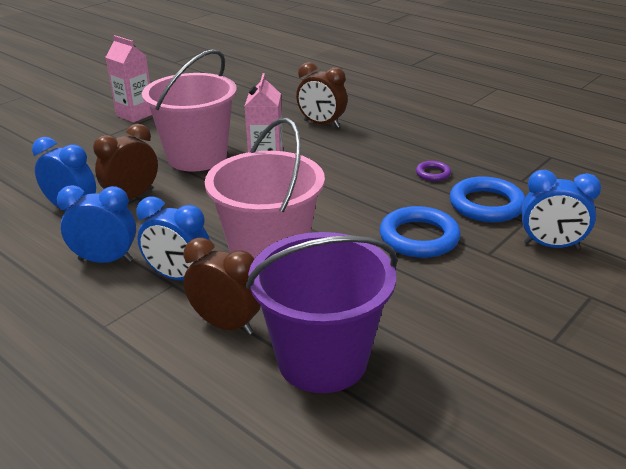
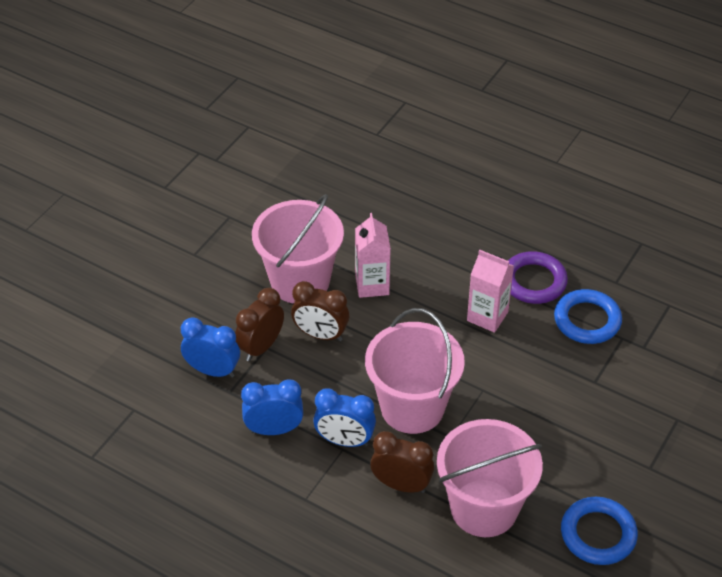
camera: 10 degrees left, 15 degrees up
(135, 114) = (206, 217): pink carton -> pink carton (487, 316)
(321, 124) = (409, 213): brown clock -> brown clock (320, 335)
(322, 360) = (484, 508): purple bucket -> pink bucket
(419, 237) = (534, 369): blue ring -> blue ring (598, 534)
(433, 173) = (533, 281): purple ring -> purple ring, size x1.98
(551, 245) = (645, 366): blue clock -> none

